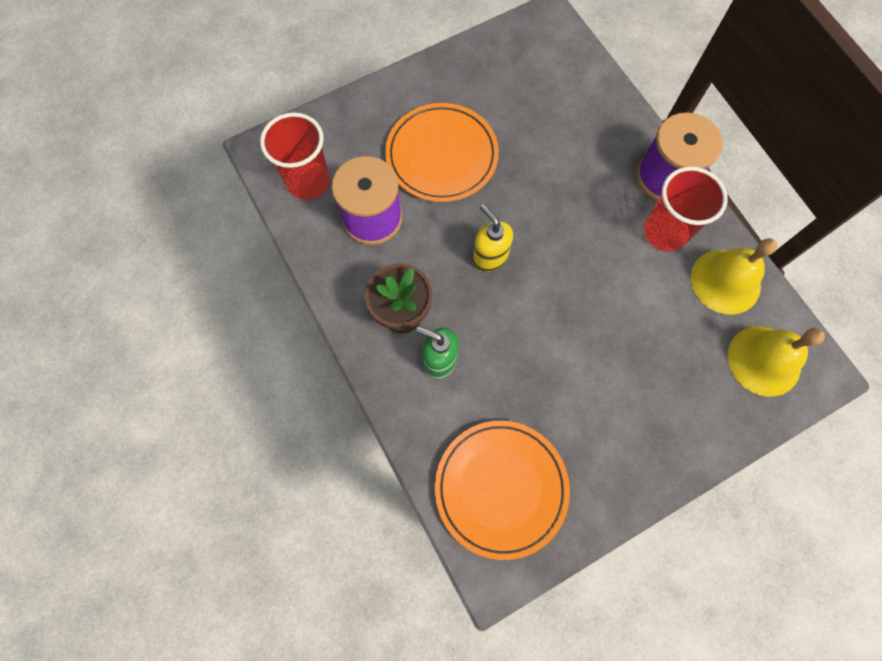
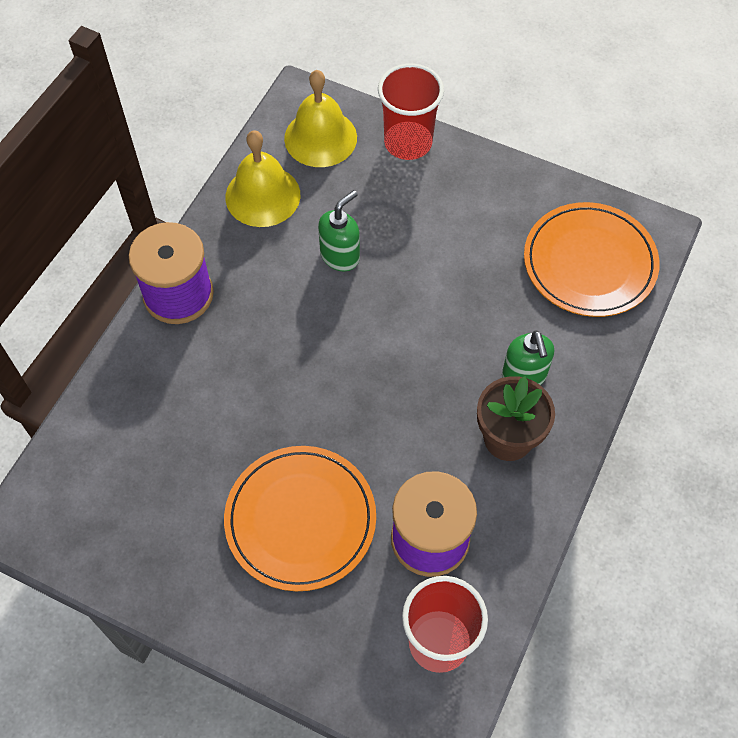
camera: 125 degrees left, 10 degrees down
(490, 257) = (386, 397): yellow soap dispenser -> none
(631, 301) = (340, 256): none -> green soap dispenser
(665, 232) = (244, 264): red cup -> red cup (408, 143)

